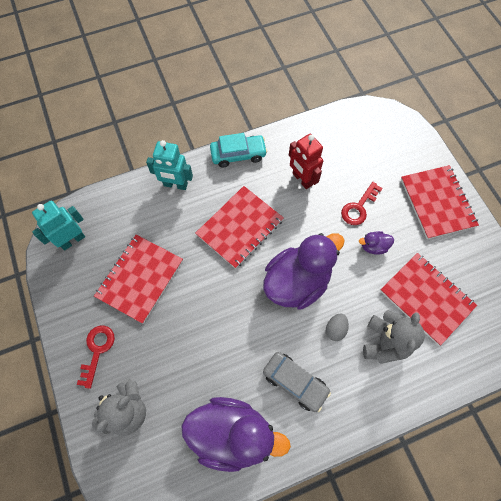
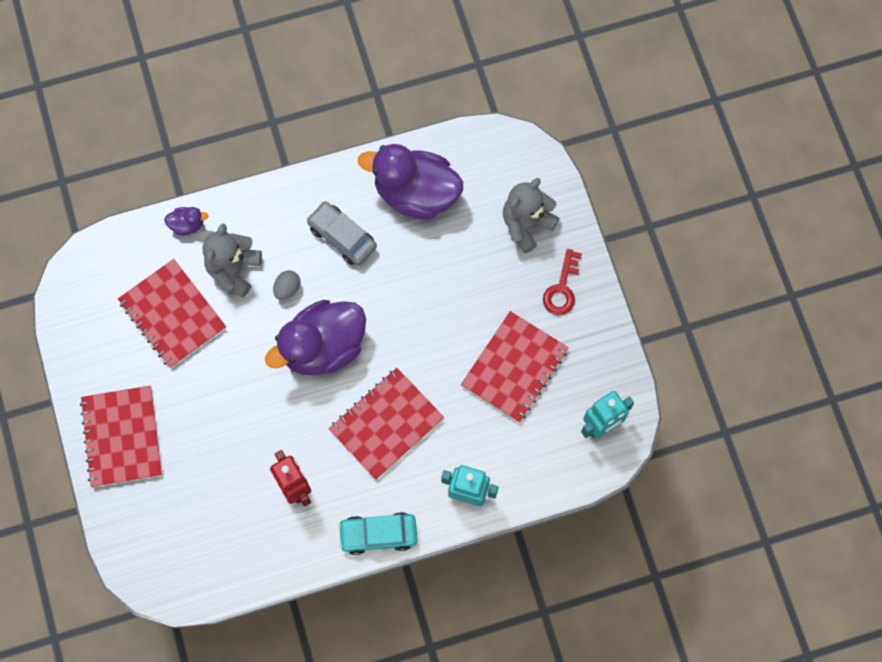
camera: 175 degrees left, 5 degrees up
(359, 207) = (227, 439): red key -> none
(373, 246) = (220, 384): purple duck -> purple duck (187, 225)

